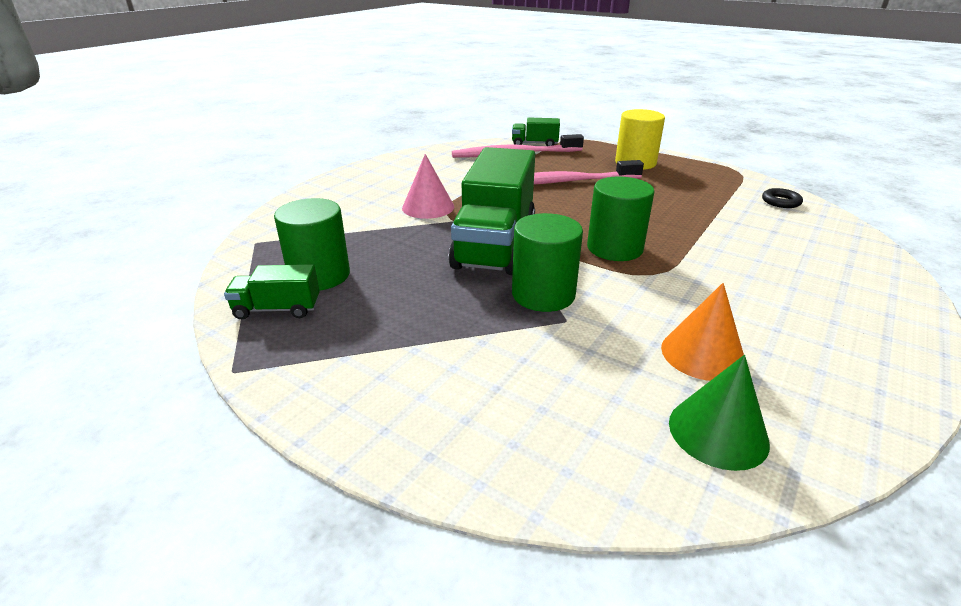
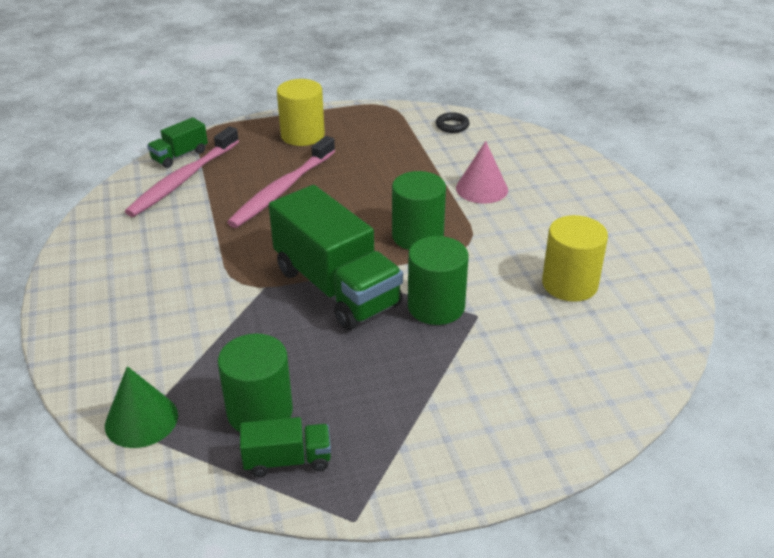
camera: 50 degrees left, 5 degrees up
(277, 309) = (287, 460): green truck -> green truck turned 135 degrees counterclockwise
(428, 207) = (217, 287): pink cone -> pink cone (482, 188)
(702, 354) = (569, 284): orange cone -> yellow cylinder
(718, 432) = (633, 326): green cone -> green cone (141, 420)

